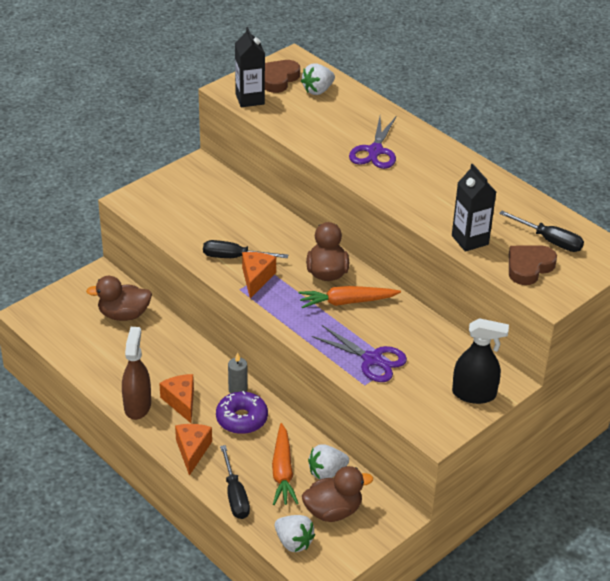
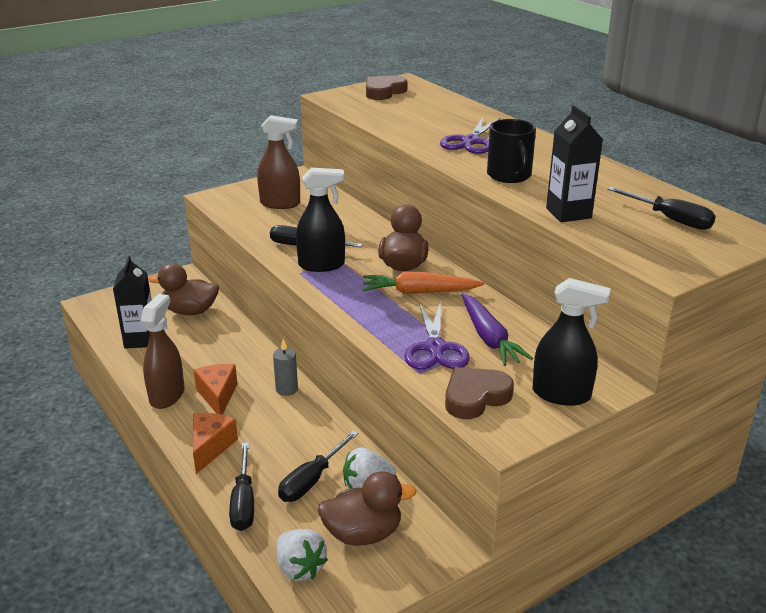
camera: 10 degrees right, 10 degrees down
(195, 204) = (280, 204): none -> brown spray bottle
(242, 419) = (281, 419): purple donut -> none
(250, 99) = (349, 103): black carton -> black carton (140, 340)
(256, 278) = (322, 265): orange cheese -> black spray bottle
(282, 471) = (312, 480): orange carrot -> black screwdriver
(318, 90) = (422, 100): white strawberry -> none
(372, 359) = (435, 348): purple scissors -> purple scissors turned 45 degrees clockwise
(412, 345) = (489, 338): none -> purple carrot
(416, 196) = (509, 176): none -> black mug
(529, 267) = (642, 240): brown heart -> brown heart (475, 397)

